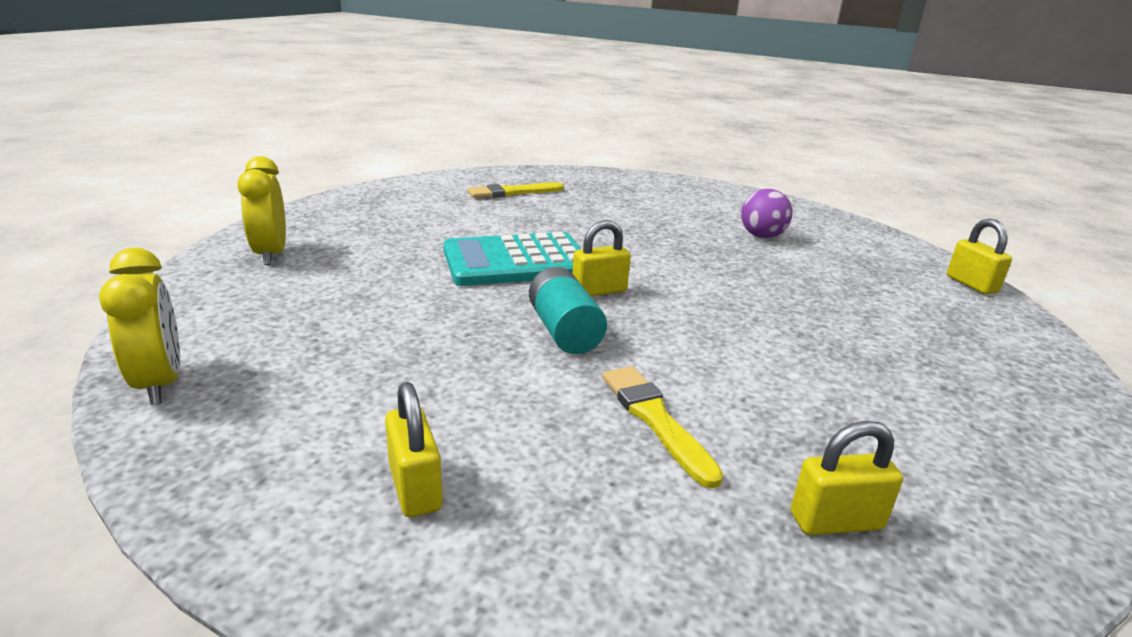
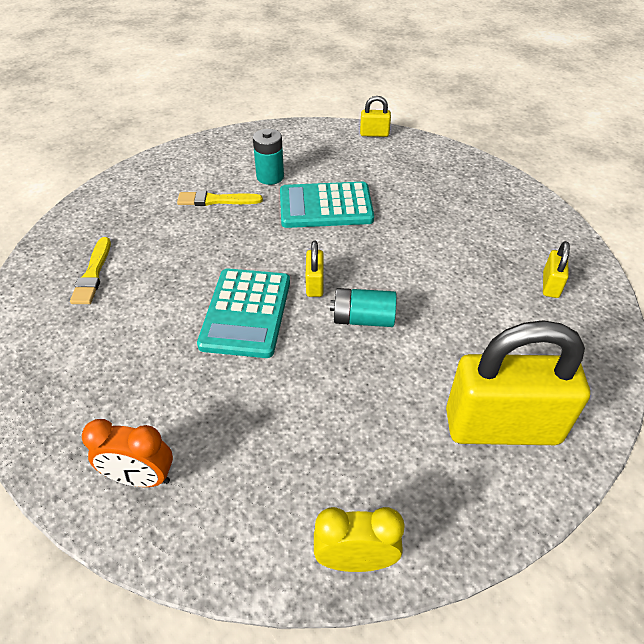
camera: 65 degrees left, 20 degrees up
(271, 254) = (141, 478): yellow clock -> orange clock
(415, 487) = (502, 426): yellow padlock -> yellow padlock, size x2.37
(656, 420) = (467, 312): yellow brush -> yellow brush (216, 200)
(755, 275) = (325, 206): none -> turquoise calculator
(761, 236) = (270, 177): purple ball -> turquoise battery

